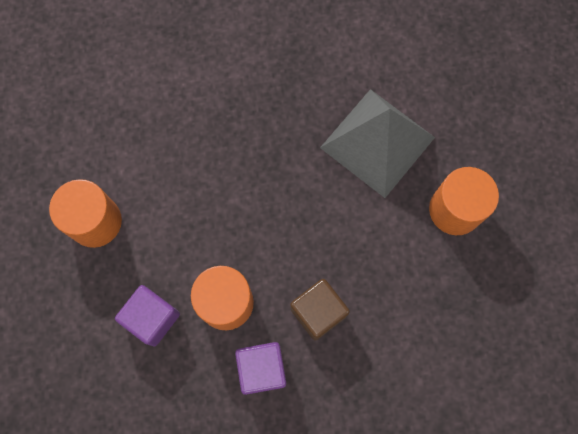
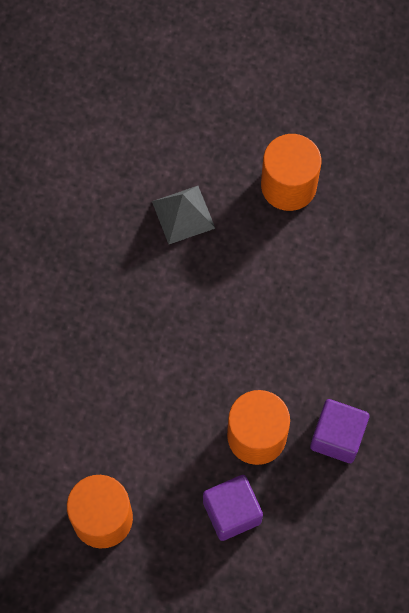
camera: 60 degrees left, 5 degrees down
(318, 312) = (313, 358): brown cube -> none
(377, 142) = (183, 214): grey pyramid -> grey pyramid, size x0.55

